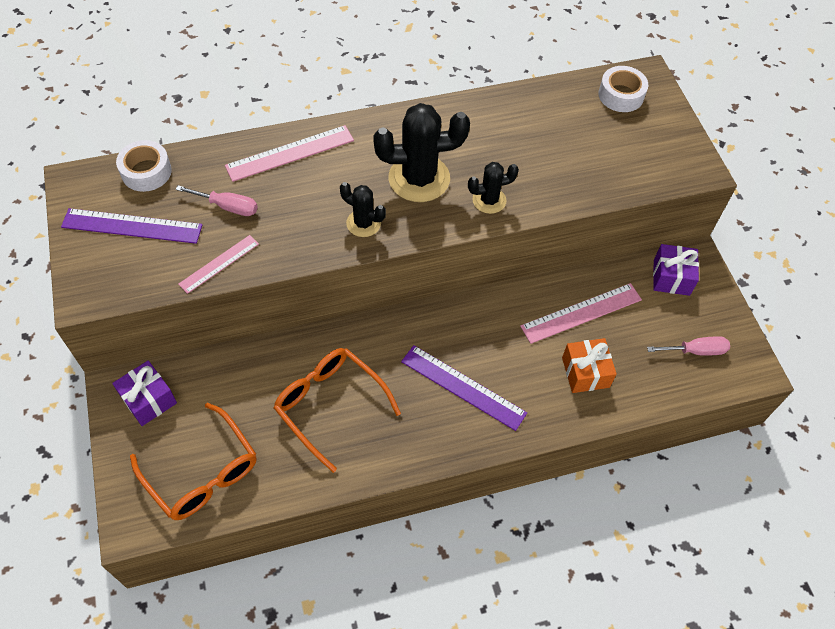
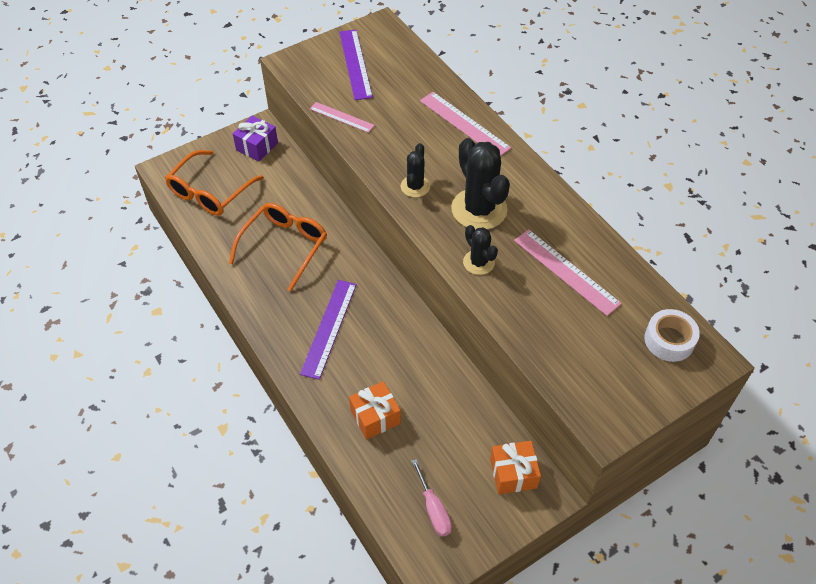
camera: 75 degrees right, 5 degrees down
(146, 172) = (406, 55): white tape -> none
(228, 207) = (395, 106): pink screwdriver -> none
(581, 313) = (437, 401): pink ruler -> pink ruler (566, 271)
(671, 277) = (513, 473): purple gift -> orange gift

